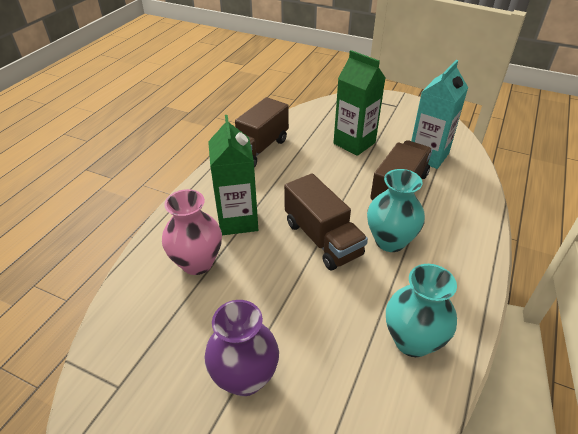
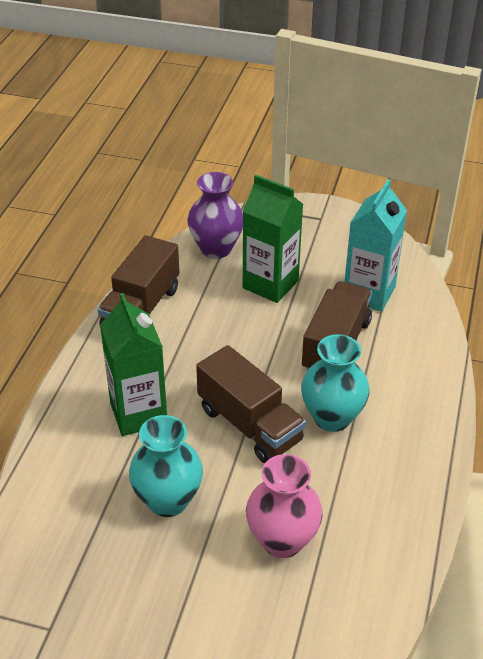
camera: 10 degrees left, 0 degrees up
(197, 263) = (101, 475): pink vase -> pink vase (282, 540)
(245, 377) = (190, 598): purple vase -> purple vase (216, 248)
(412, 341) = (369, 532): turquoise vase -> turquoise vase (168, 500)

